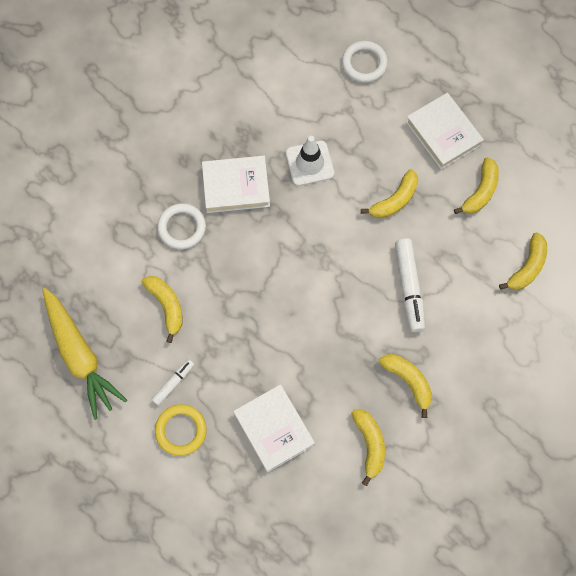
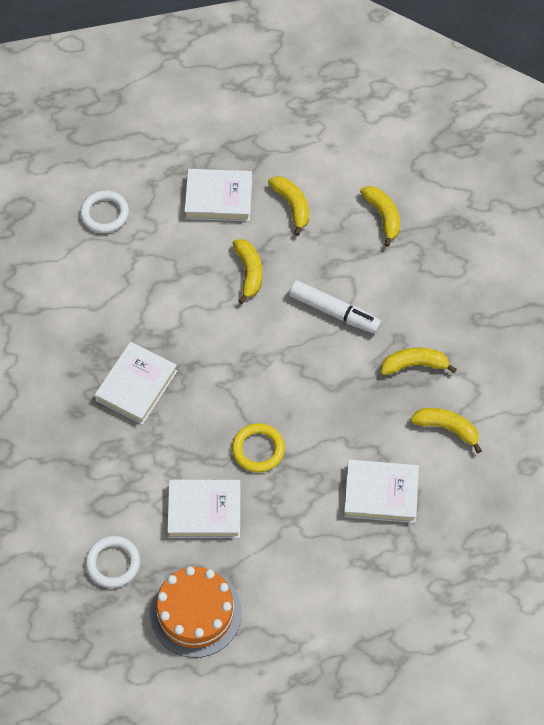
camera: 55 degrees left, 10 degrees down
(80, 356) = (195, 613): yellow carrot -> orange cake
(167, 306) = (204, 511): yellow banana -> white book
(173, 383) = (280, 549): white marker -> none
(181, 430) = (328, 569): yellow ring -> yellow ring (258, 449)
(182, 227) = (140, 453): white ring -> white ring (113, 563)
(309, 163) = (162, 314): white traffic cone -> none

